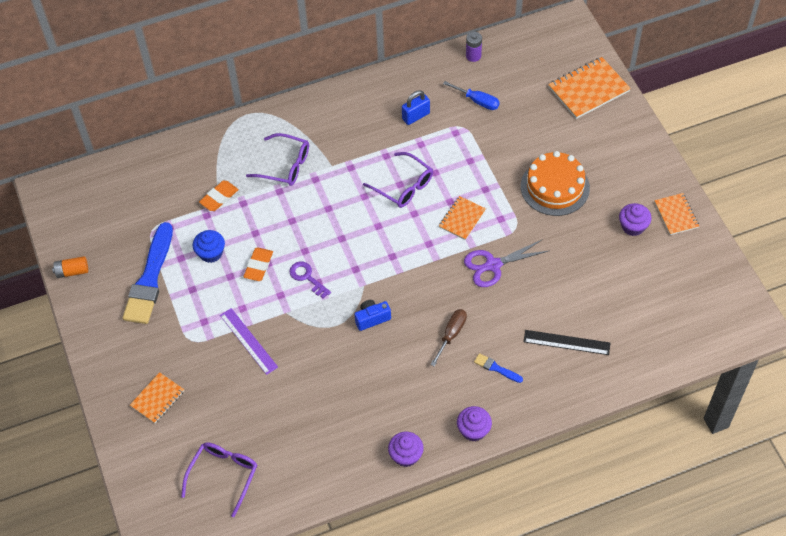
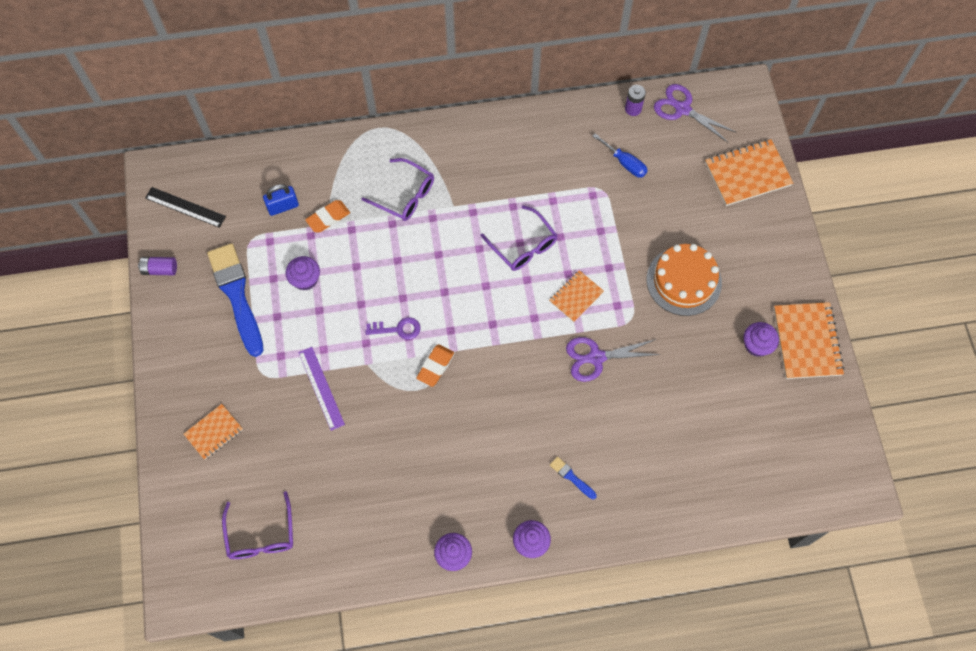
camera: 10 degrees right, 10 degrees up
(72, 271) = (160, 269): orange battery -> purple battery
(150, 279) = (236, 295): blue brush -> blue brush turned 135 degrees clockwise
(211, 253) = (305, 279): blue cupcake -> purple cupcake
(223, 476) = (261, 534): purple glasses -> purple glasses turned 135 degrees clockwise
(258, 266) = (351, 305): orange eraser -> orange eraser (435, 366)
(307, 277) = (398, 329): purple key -> purple key turned 120 degrees clockwise
(372, 318) = (454, 391): blue camera -> none
(416, 116) = (555, 167): blue padlock -> blue padlock (283, 206)
(451, 334) = (533, 428): brown screwdriver -> none
(517, 48) = (682, 109): none -> purple scissors
(566, 342) = (653, 464): black ruler -> black ruler (185, 207)
(676, 215) = (807, 341): orange notebook -> orange notebook, size x1.67

